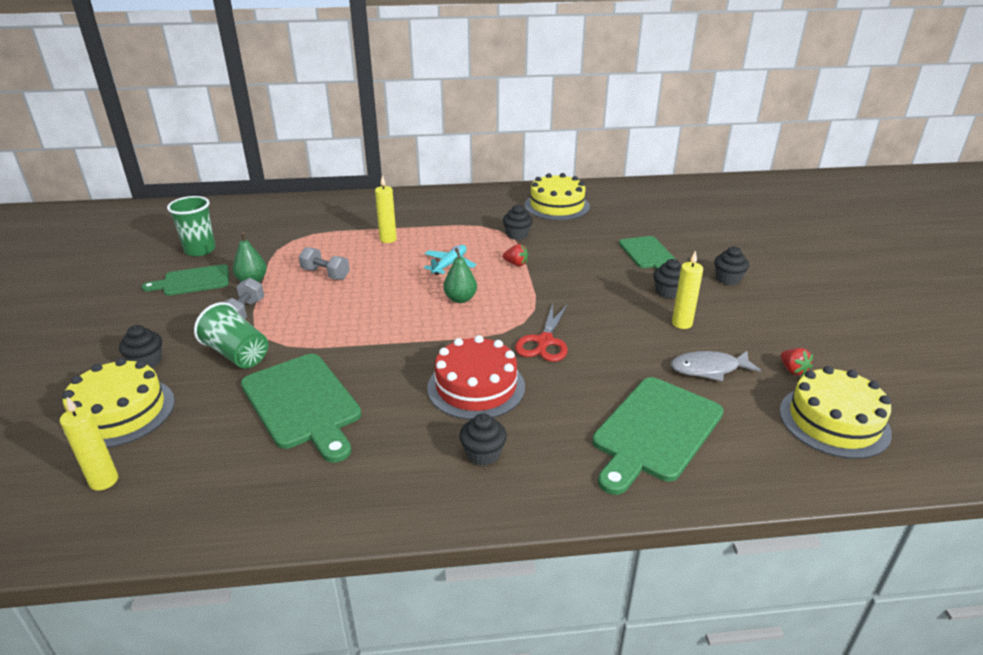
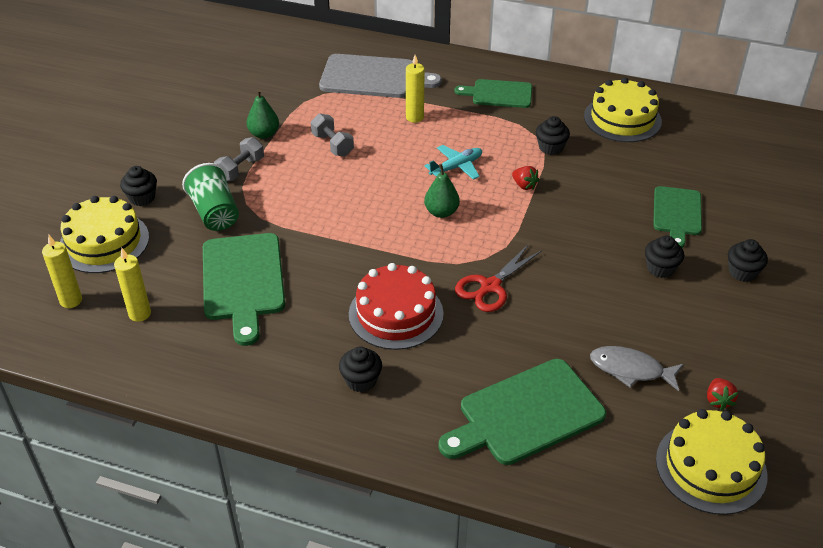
camera: 25 degrees right, 10 degrees up
(193, 281) = (213, 120): green cutting board -> green cutting board (498, 94)
(200, 250) = (235, 83): green cup -> none
(331, 220) = (373, 77): none -> grey cutting board
(682, 323) = (645, 310): yellow candle -> yellow candle (140, 314)

